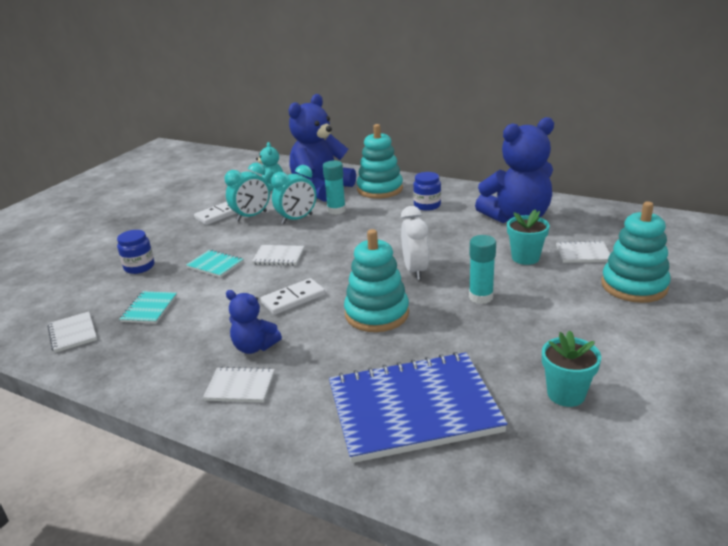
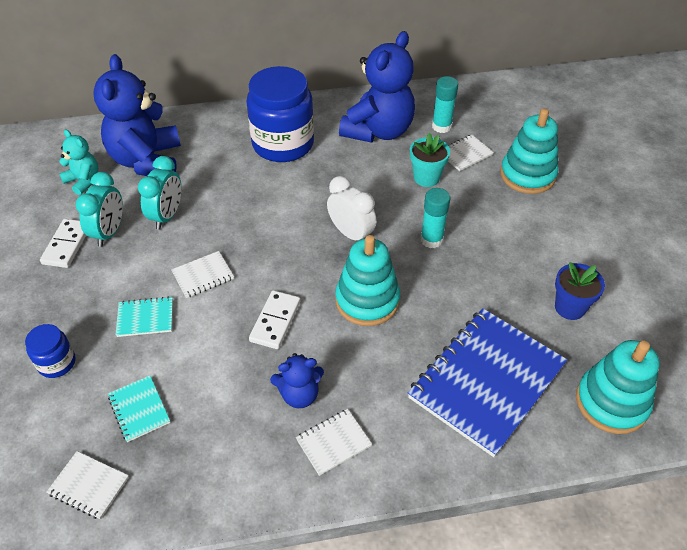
camera: 40 degrees left, 20 degrees up
(336, 210) = (197, 186): turquoise glue stick -> turquoise glue stick (441, 126)
(380, 189) = (213, 138): turquoise stacking toy -> turquoise stacking toy (611, 402)
(427, 205) = (283, 144): blue jar -> blue jar, size x2.12
(566, 394) = (570, 307): turquoise flower pot -> blue flower pot

